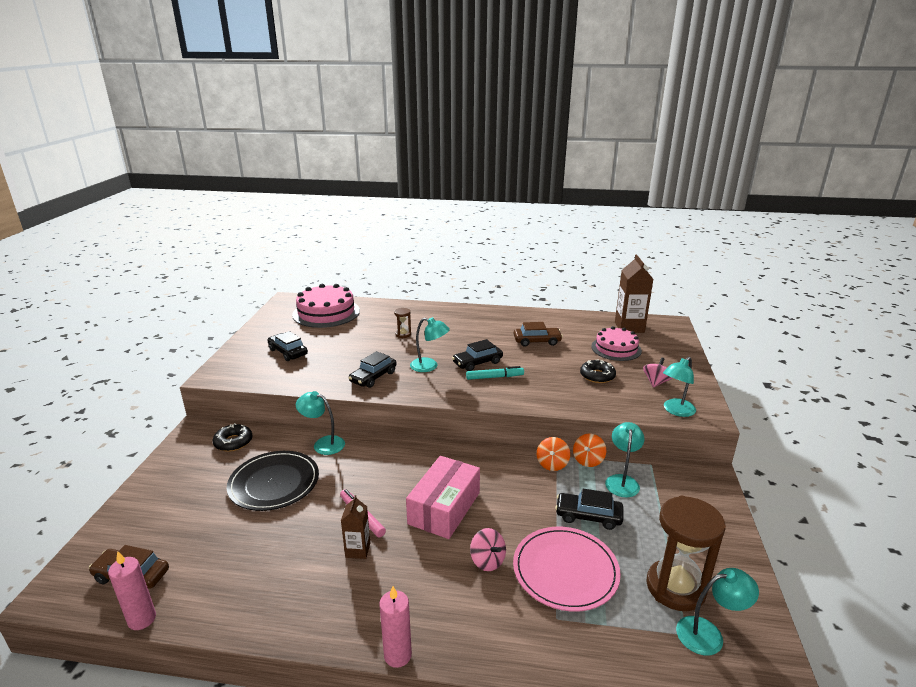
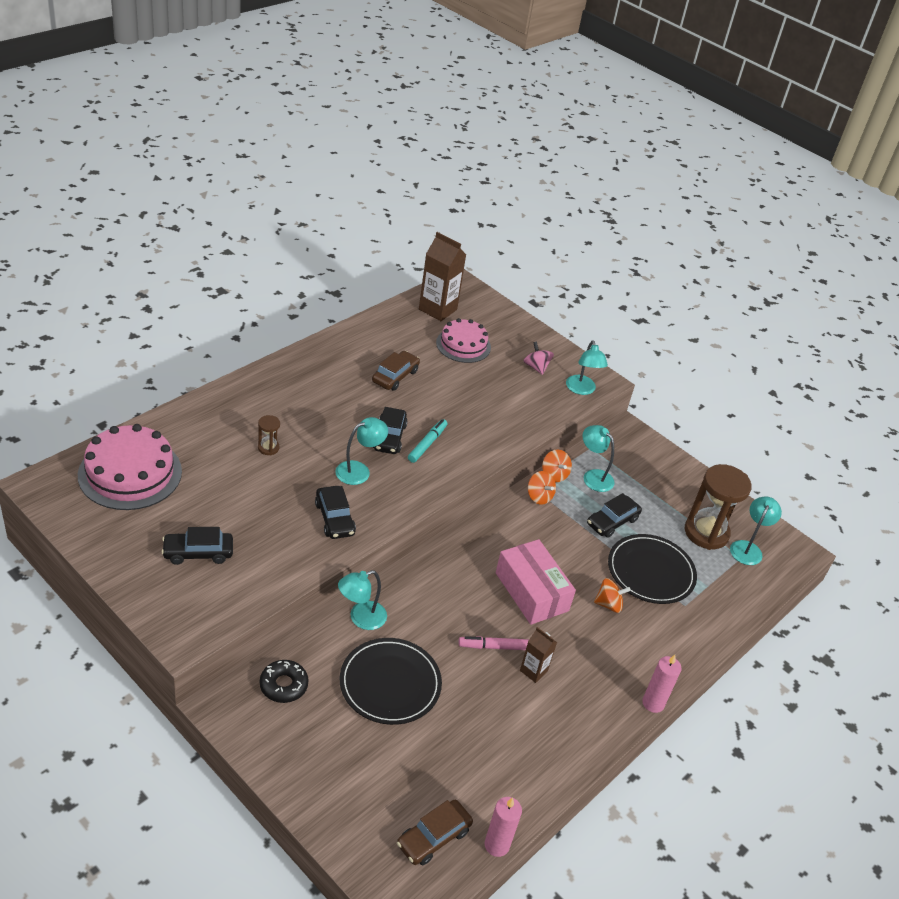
camera: 60 degrees left, 15 degrees up
(487, 561) = (608, 604): pink spinning top -> orange spinning top
(565, 570) = (651, 571): pink plate -> black plate
(597, 376) = (492, 388): black donut -> none

